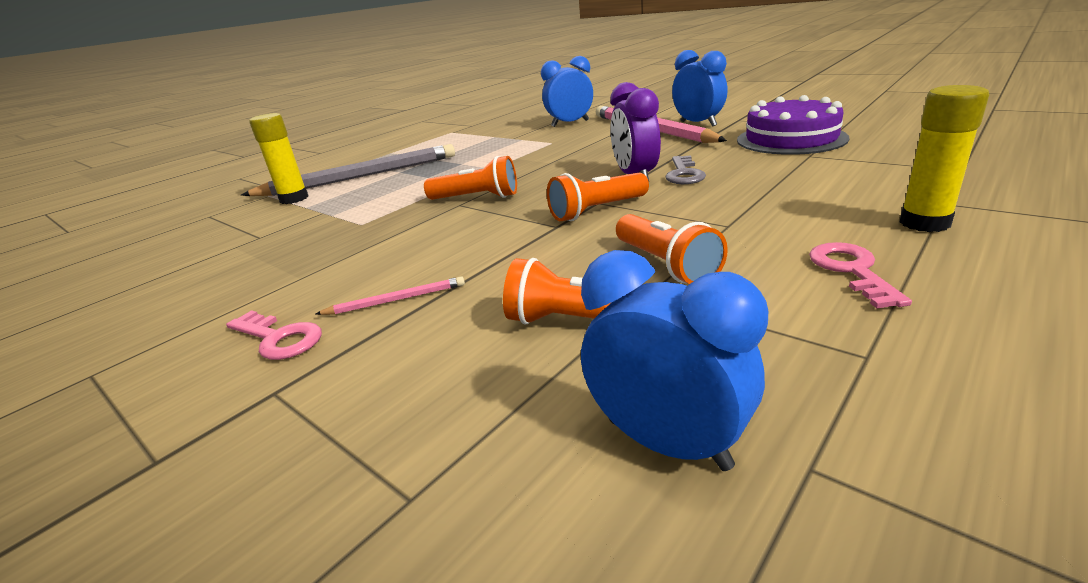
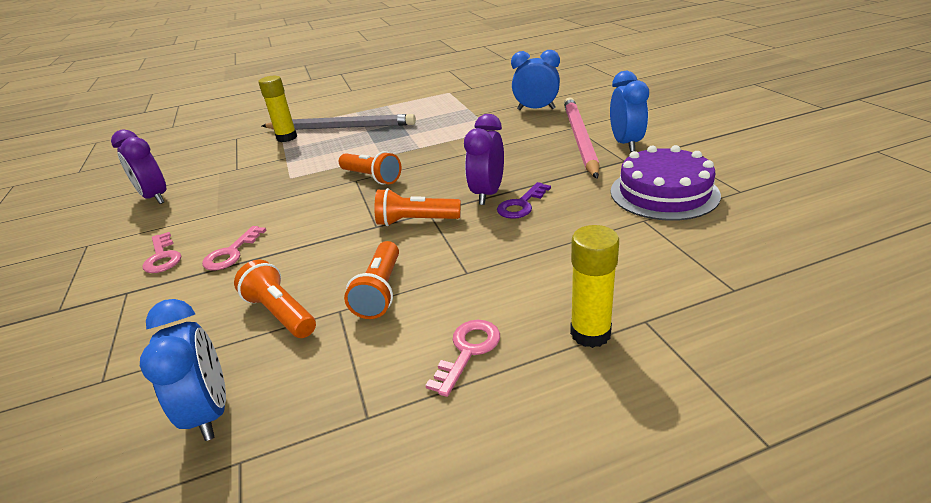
camera: 30 degrees right, 5 degrees up
(155, 293) = (155, 197): none -> purple clock
(395, 300) = (231, 253): pink pencil -> pink key
(684, 174) = (521, 205): grey key -> purple key

